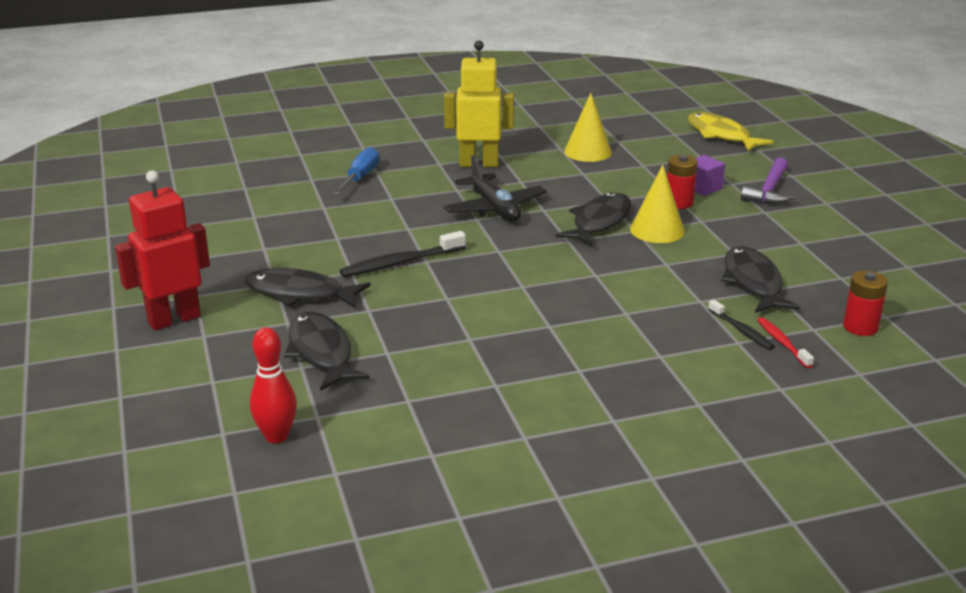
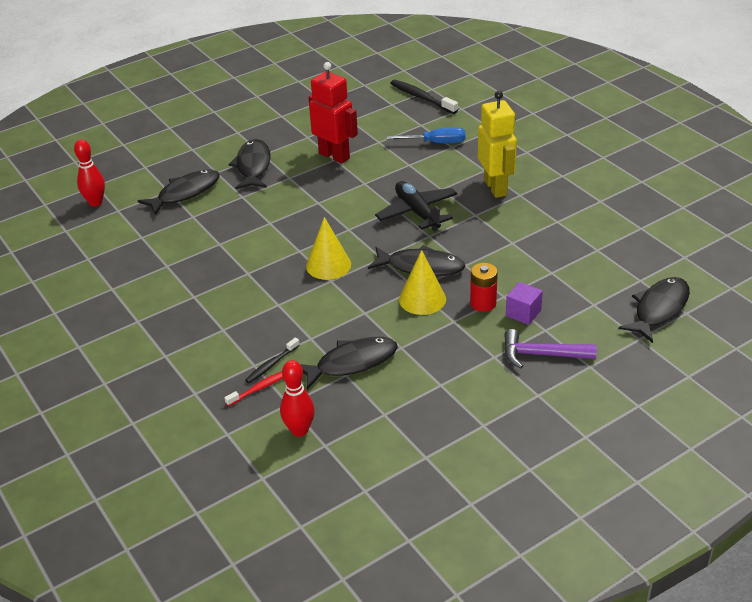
camera: 75 degrees right, 10 degrees up
(174, 319) = (206, 134): red robot -> red robot (334, 156)
(400, 263) = (310, 192): black toothbrush -> black toothbrush (421, 98)
(494, 208) = (417, 212): black plane -> black plane turned 105 degrees clockwise
(587, 152) = (559, 237): yellow cone -> yellow cone (328, 265)
(721, 135) = (658, 309): yellow fish -> black fish
(860, 327) = (299, 430): red battery -> red bowling pin

